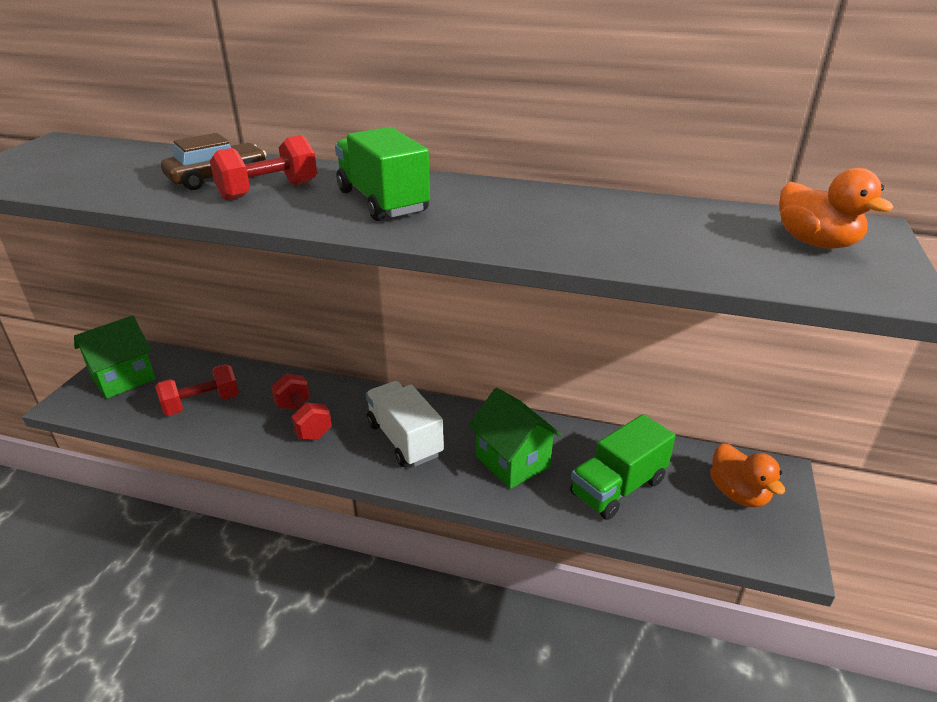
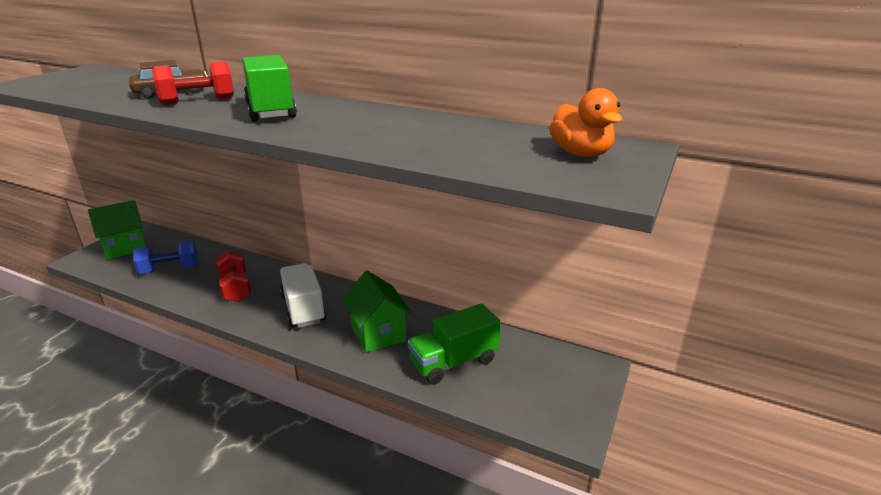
camera: 10 degrees right, 5 degrees down
(202, 404) = (170, 269): red dumbbell -> blue dumbbell
(738, 493) = (553, 379): orange duck -> none

